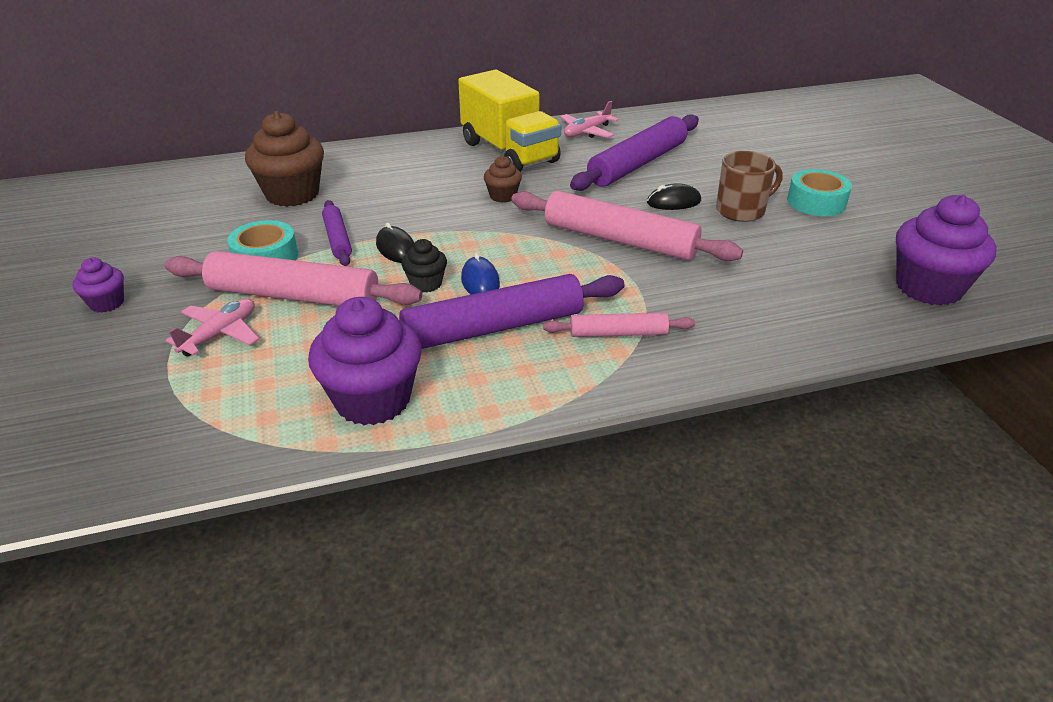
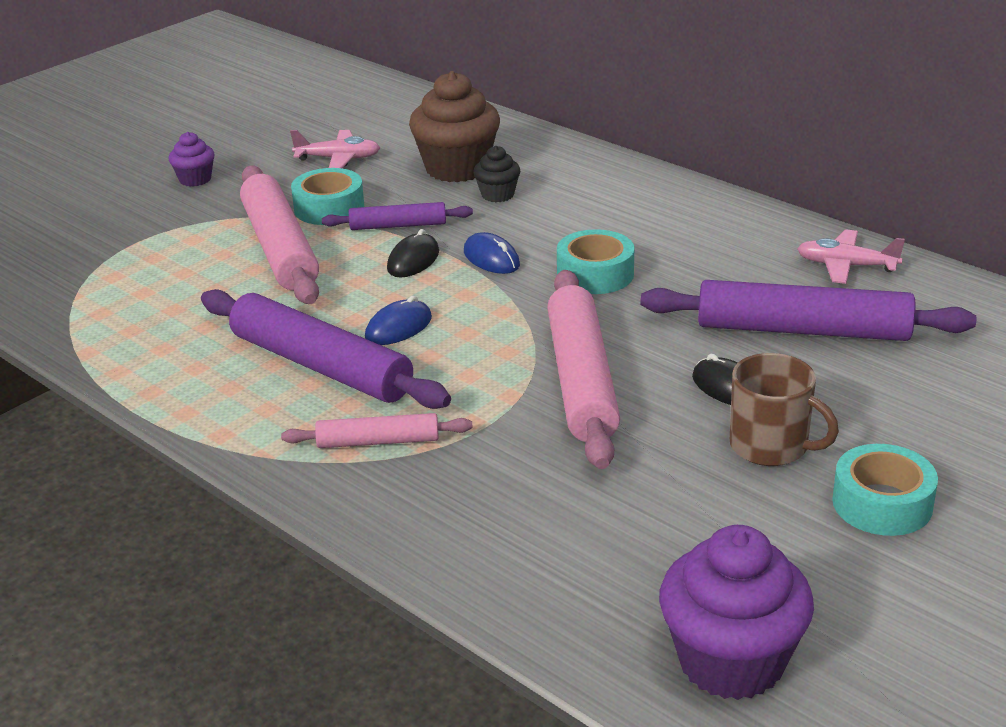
camera: 60 degrees right, 5 degrees down
(220, 334) = (193, 243): pink plane -> pink plane (338, 159)
(337, 239) = (398, 225): purple rolling pin -> purple rolling pin turned 45 degrees clockwise
(373, 400) = (158, 349): purple cupcake -> none
(426, 284) = (365, 301): black cupcake -> black cupcake (497, 195)
(435, 221) = (491, 258): none -> blue mouse
(503, 196) = (595, 274): brown cupcake -> turquoise tape
(509, 152) = (711, 238): yellow truck -> none
(618, 333) = (378, 441): pink rolling pin -> pink rolling pin turned 60 degrees counterclockwise

